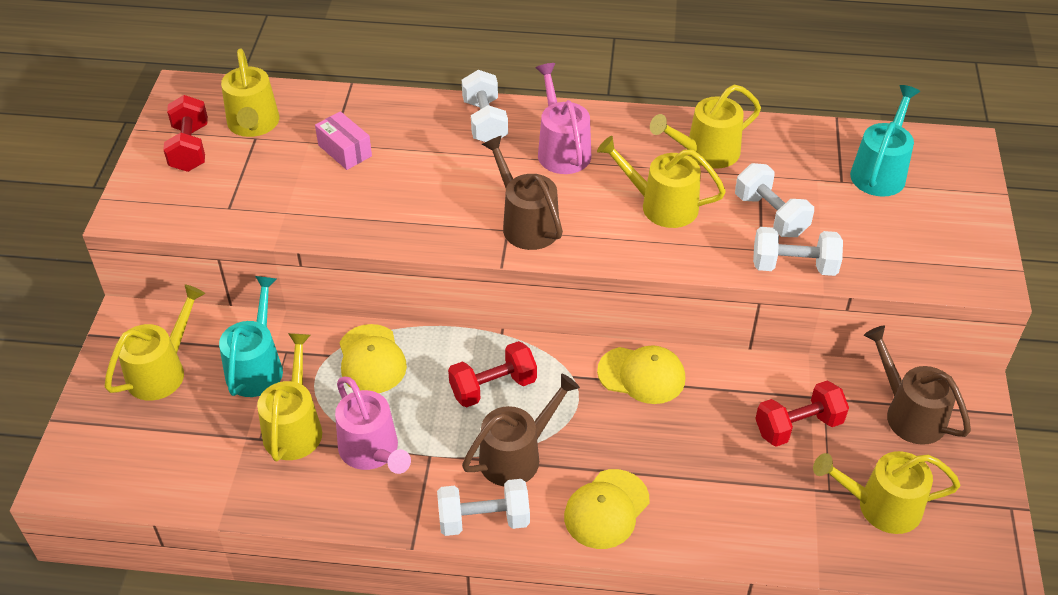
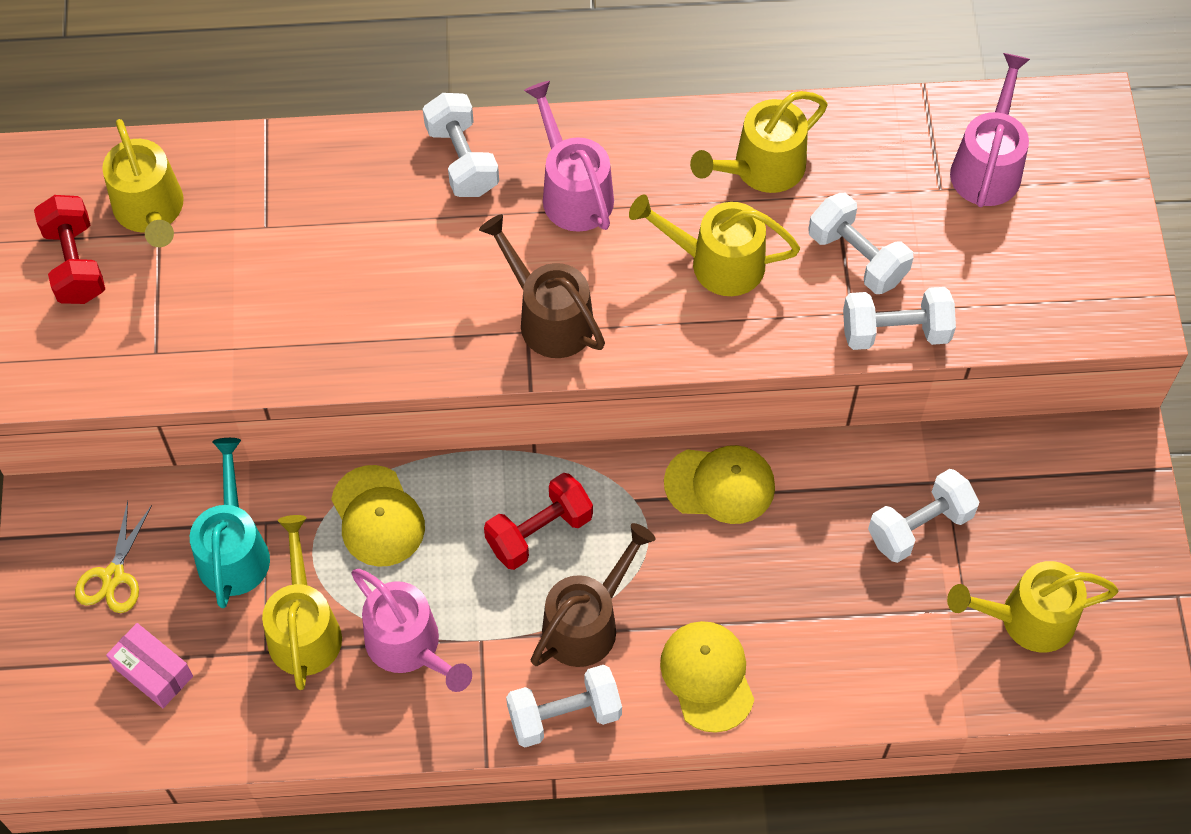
camera: 10 degrees left, 15 degrees up
(162, 371) = (113, 576): yellow watering can -> yellow scissors
(345, 150) = (285, 236): pink box -> pink box (153, 672)
(606, 509) = (707, 676): yellow cap -> yellow cap turned 135 degrees clockwise
(798, 426) = (919, 526): red dumbbell -> white dumbbell
(880, 171) = (987, 166): turquoise watering can -> pink watering can
(909, 413) = (1050, 487): brown watering can -> none

